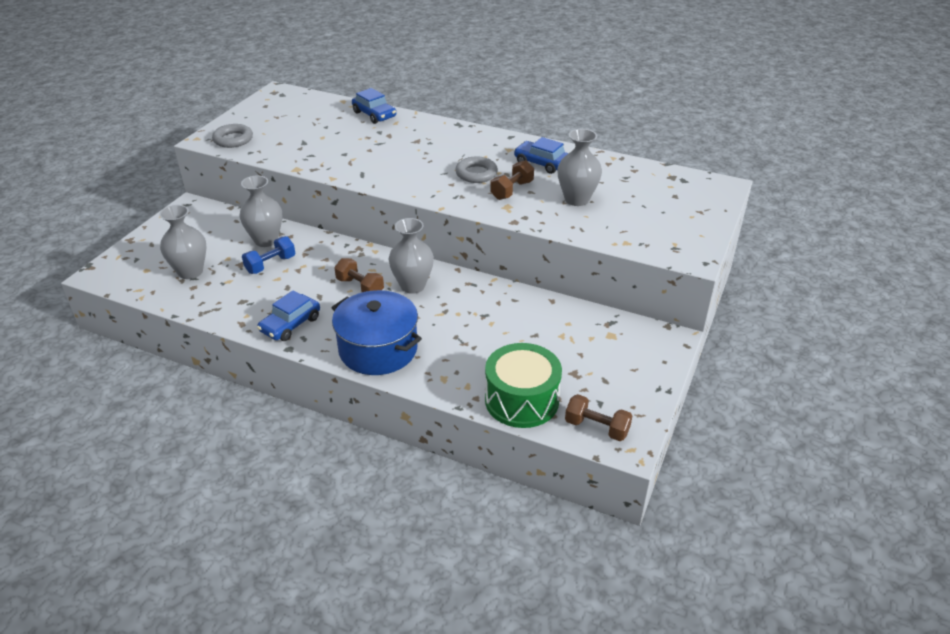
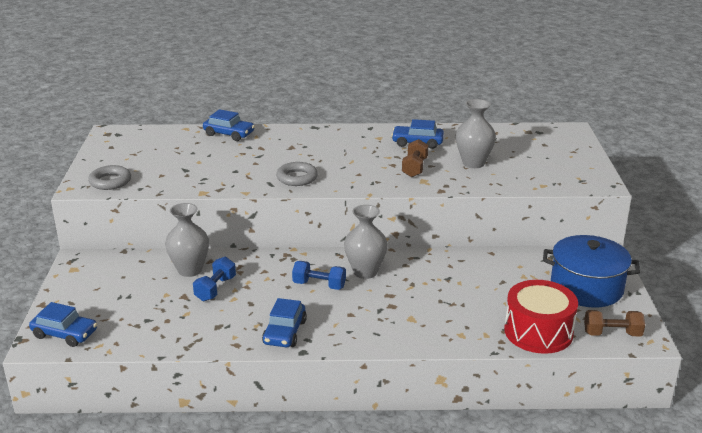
camera: 25 degrees left, 10 degrees down
(123, 271) = (65, 334): none -> blue car
(190, 272) = (139, 315): grey vase -> none
(360, 287) = (319, 285): brown dumbbell -> blue dumbbell
(378, 349) = (384, 329): blue pot -> blue pot (586, 288)
(476, 173) = (371, 162): grey ring -> grey ring (297, 178)
(521, 400) = (538, 332): green drum -> red drum

